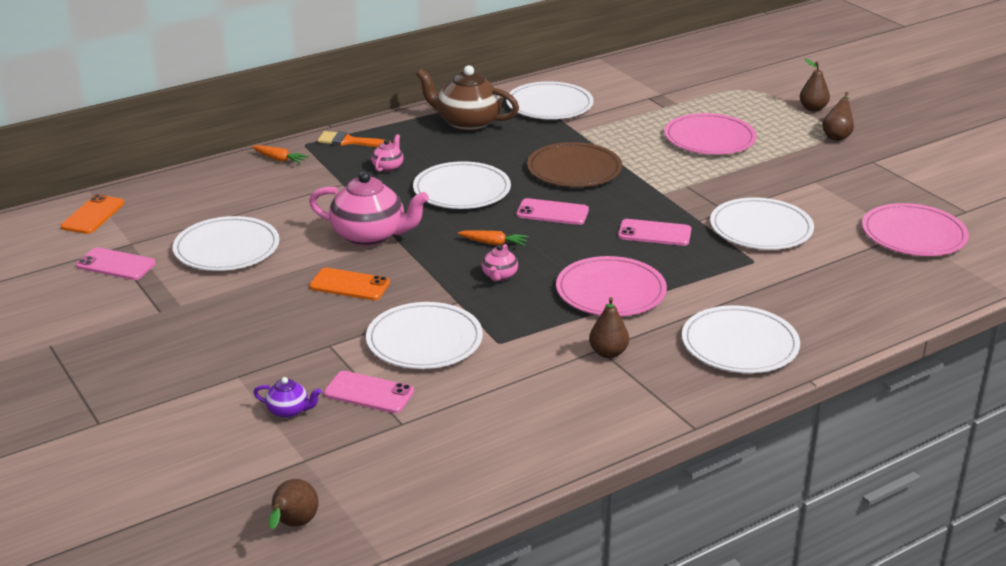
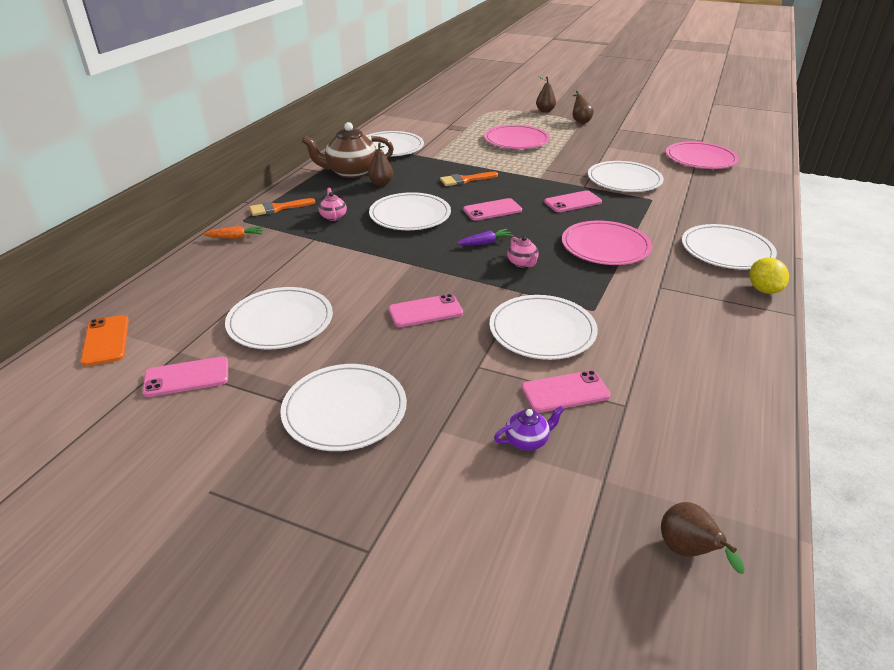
camera: 35 degrees left, 5 degrees up
(191, 333) = (344, 410): none -> white plate
(349, 285) = (425, 311): orange phone -> pink phone
(370, 236) = (389, 269): pink teapot -> none
(494, 243) = (485, 243): orange carrot -> purple carrot
(574, 169) = (465, 180): brown plate -> orange brush
(608, 353) = (668, 287): brown pear -> brown pear (381, 183)
(706, 394) = (763, 290): none -> yellow lemon

